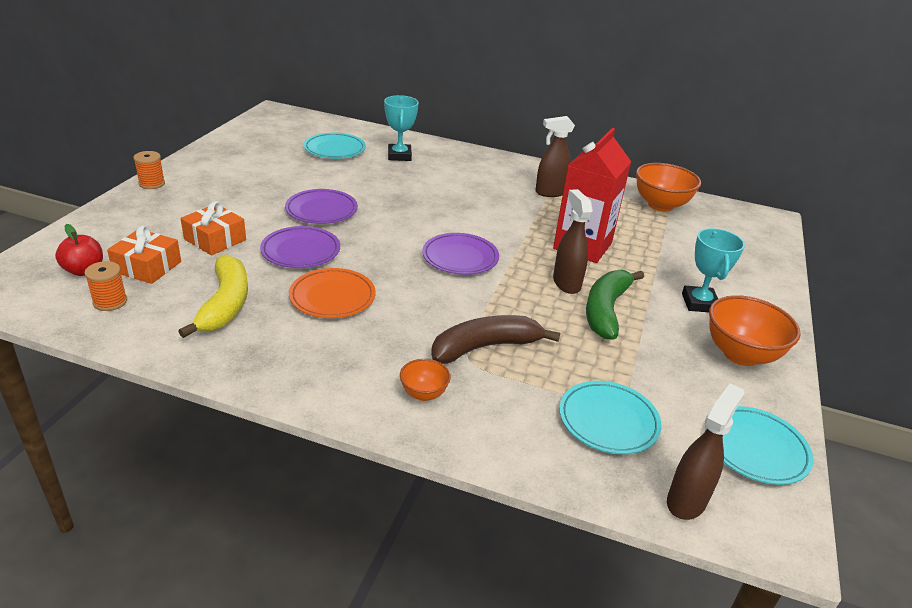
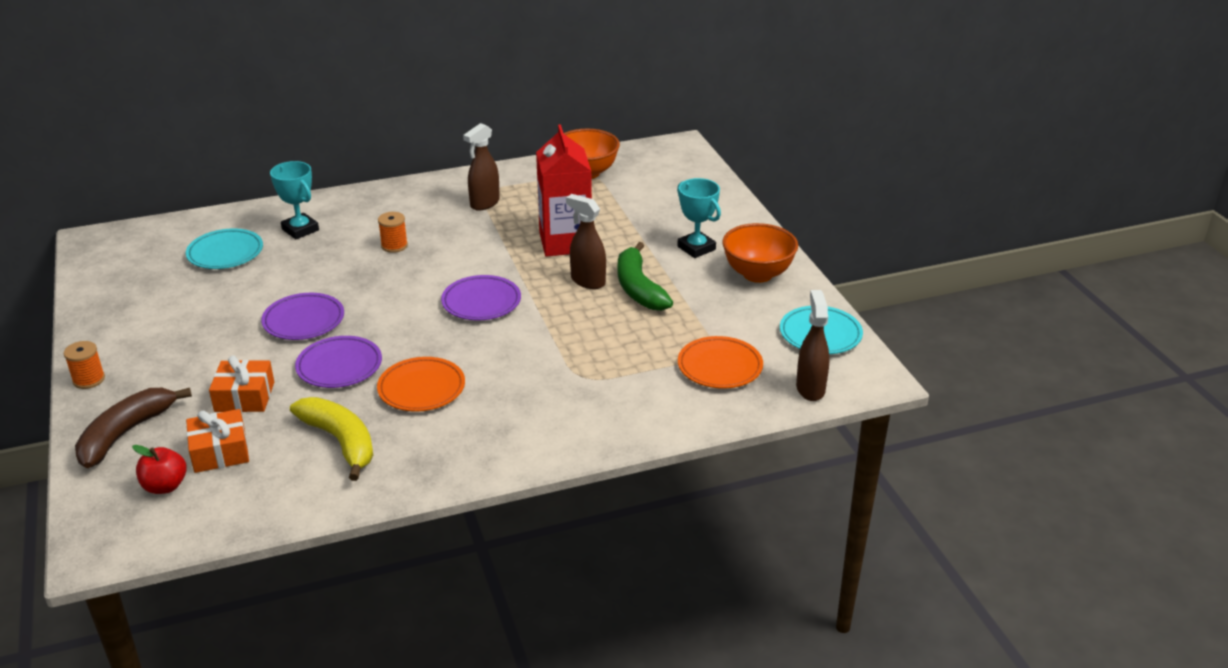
camera: 35 degrees left, 0 degrees up
(110, 302) = (236, 495): orange spool -> orange spool (394, 246)
(424, 394) = (582, 418): orange bowl -> none
(485, 347) = (585, 362): brown banana -> brown banana (125, 433)
(608, 421) = (720, 367): turquoise plate -> orange plate

